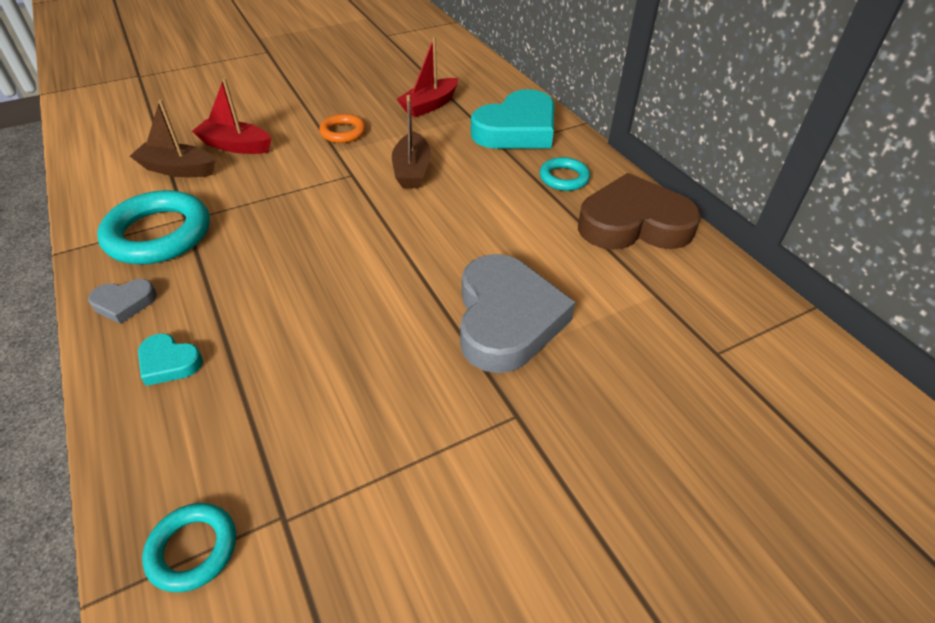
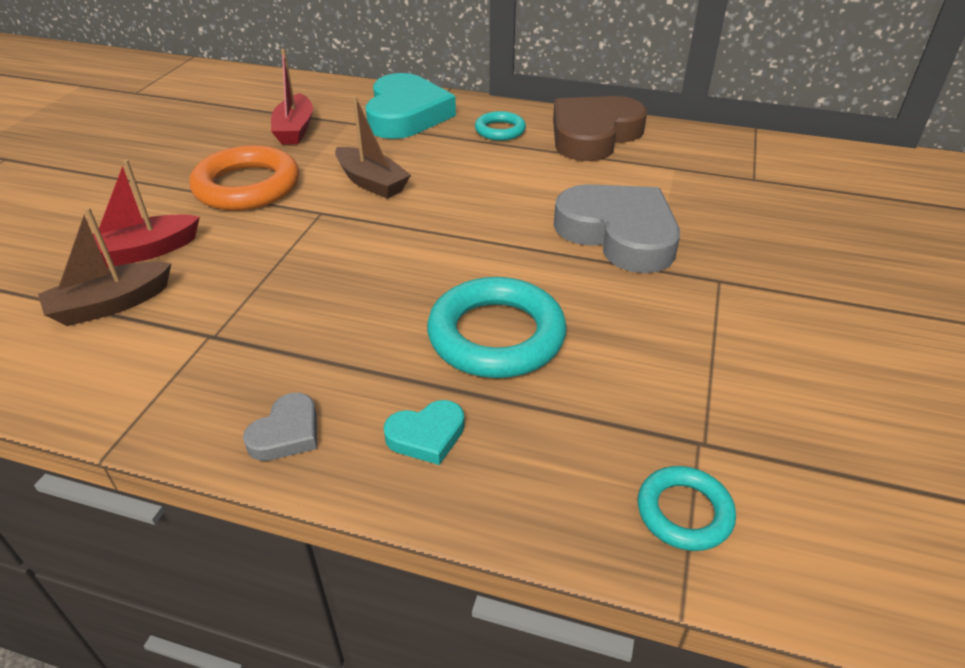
camera: 45 degrees left, 5 degrees down
(159, 234) = (206, 364): turquoise ring -> turquoise ring (496, 335)
(343, 132) = (247, 186): orange ring -> orange ring, size x1.83

